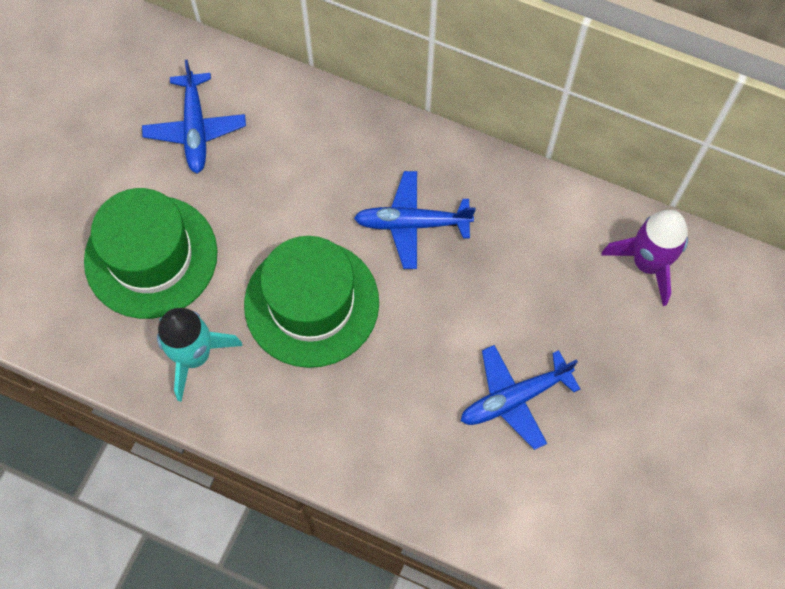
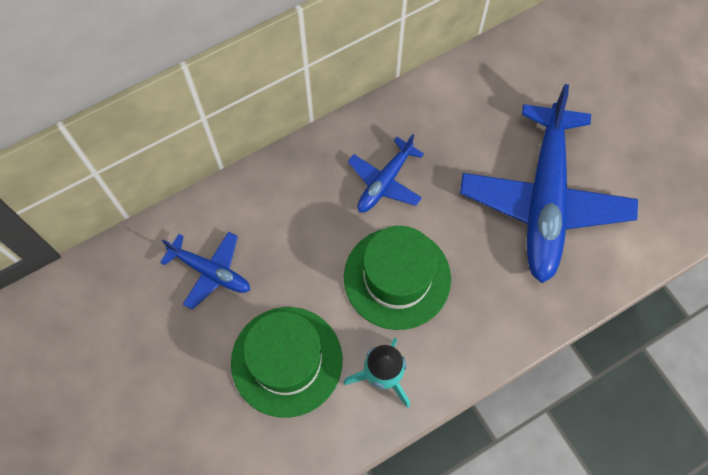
camera: 55 degrees left, 0 degrees up
(515, 398) = (544, 199): blue plane -> blue plane, size x2.07
(647, 263) = (506, 71): purple rocket -> none

